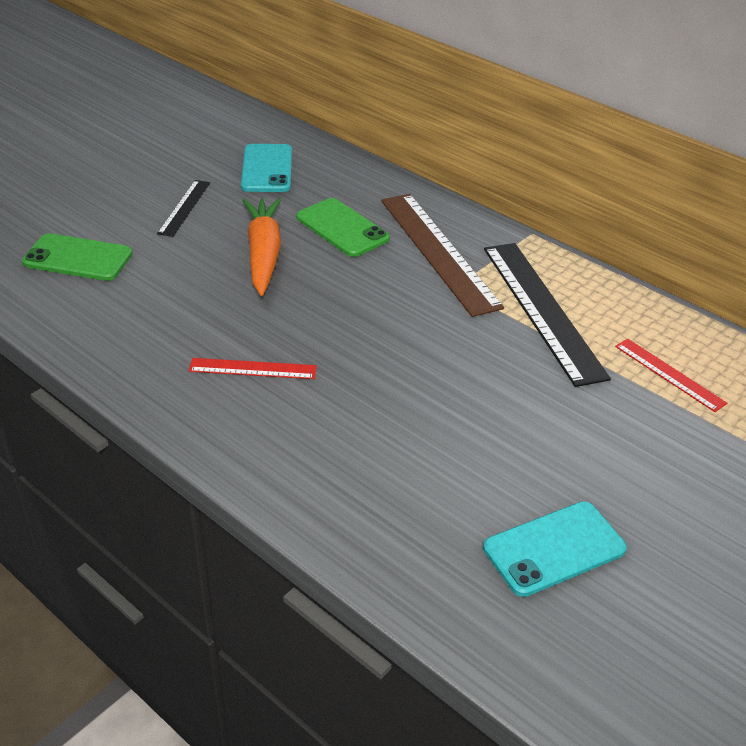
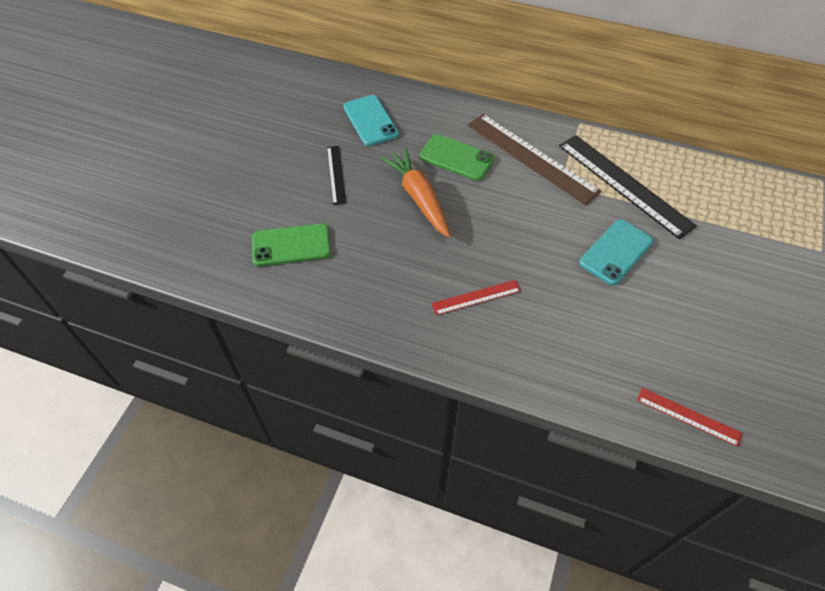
camera: 20 degrees left, 15 degrees up
(554, 549) = (739, 365): turquoise phone -> turquoise phone (616, 252)
(669, 374) = (726, 209): red ruler -> red ruler (688, 416)

